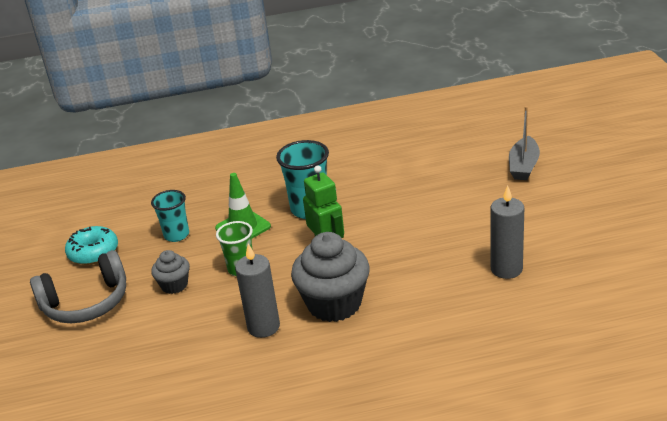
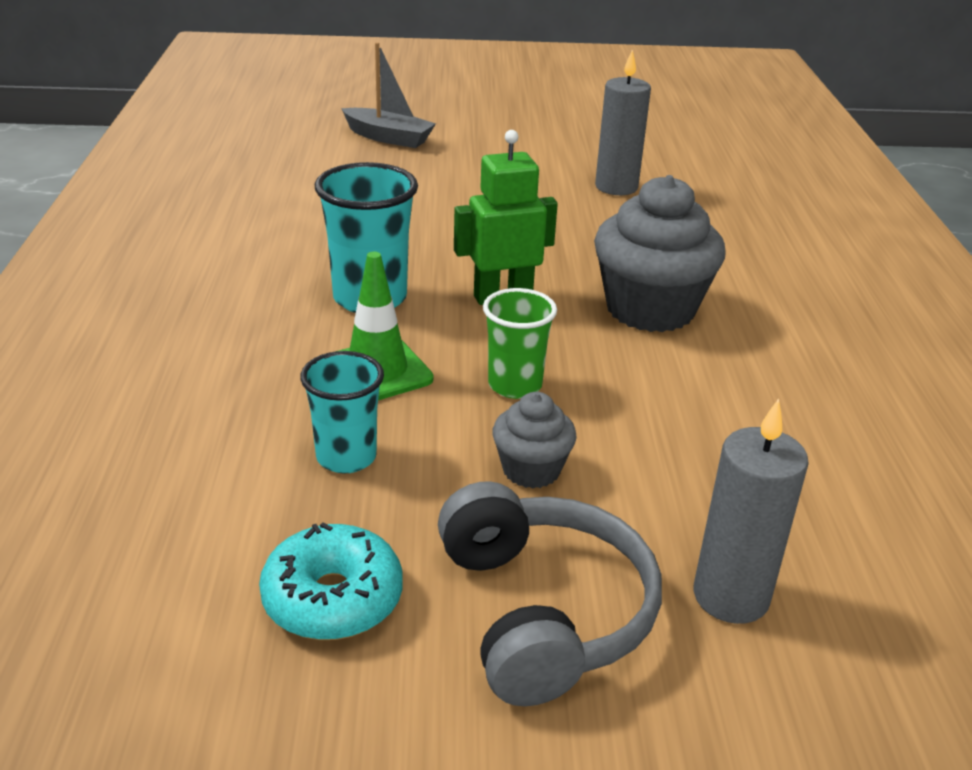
camera: 85 degrees left, 0 degrees up
(263, 327) = (691, 377): grey candle -> grey candle (731, 596)

